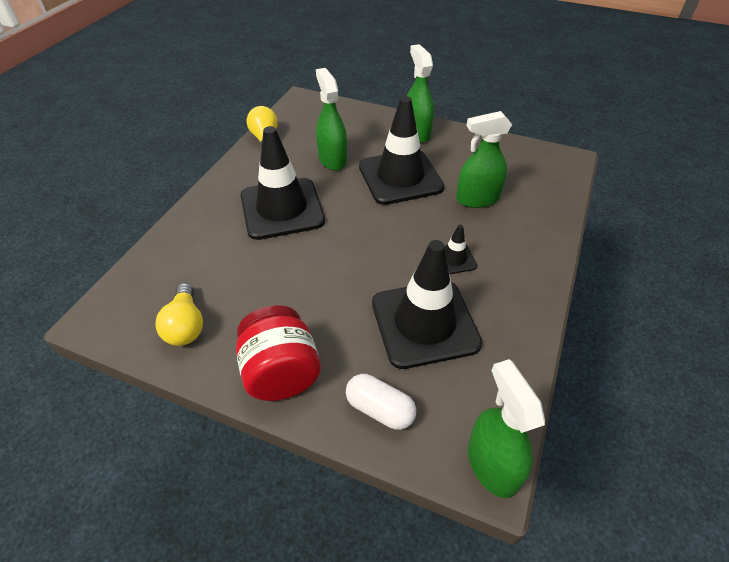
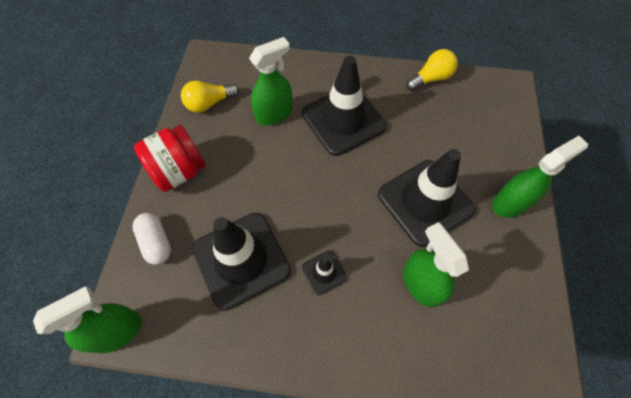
camera: 75 degrees right, 15 degrees up
(332, 159) = (427, 137): green spray bottle -> green spray bottle (274, 114)
(379, 409) = (156, 242): white capsule -> white capsule turned 45 degrees counterclockwise

